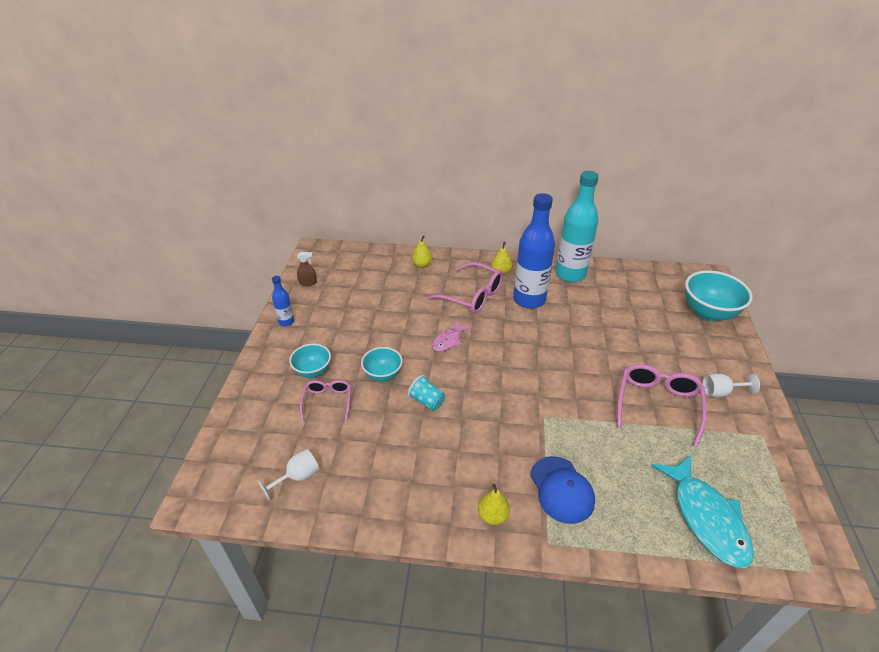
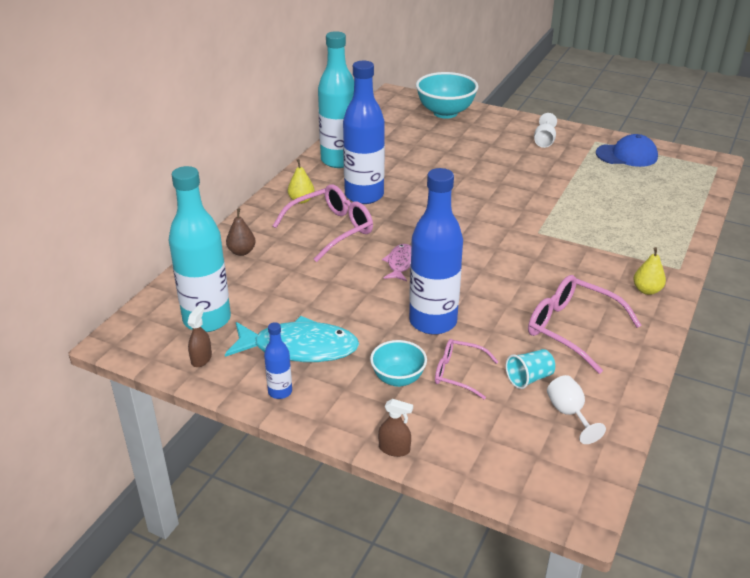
camera: 70 degrees left, 5 degrees down
(243, 386) = (394, 449): none -> brown spray bottle
(345, 273) = (207, 319): none -> turquoise bottle
(383, 375) = (433, 322): turquoise bowl -> blue bottle
(422, 265) = (242, 252): yellow pear -> brown pear
(427, 401) = (489, 298): turquoise cup -> turquoise cup (529, 378)
(448, 341) = (400, 263): pink fish -> pink fish turned 135 degrees counterclockwise
(561, 489) = (626, 246): blue cap -> blue cap (626, 155)
(657, 405) = (547, 172): pink glasses -> pink glasses (572, 329)
(706, 518) = (667, 190): turquoise fish -> turquoise fish (299, 348)

